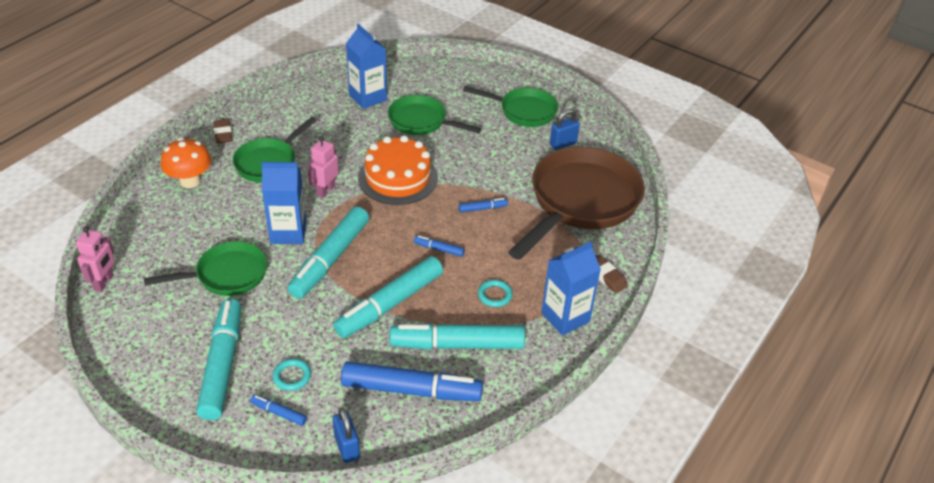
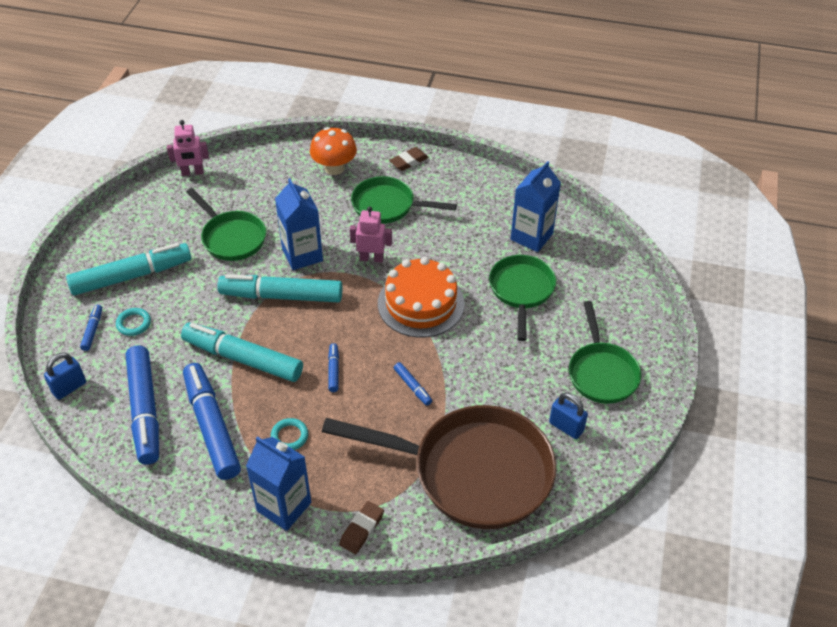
camera: 70 degrees right, 5 degrees up
(457, 345) = (212, 427): turquoise marker -> blue marker

